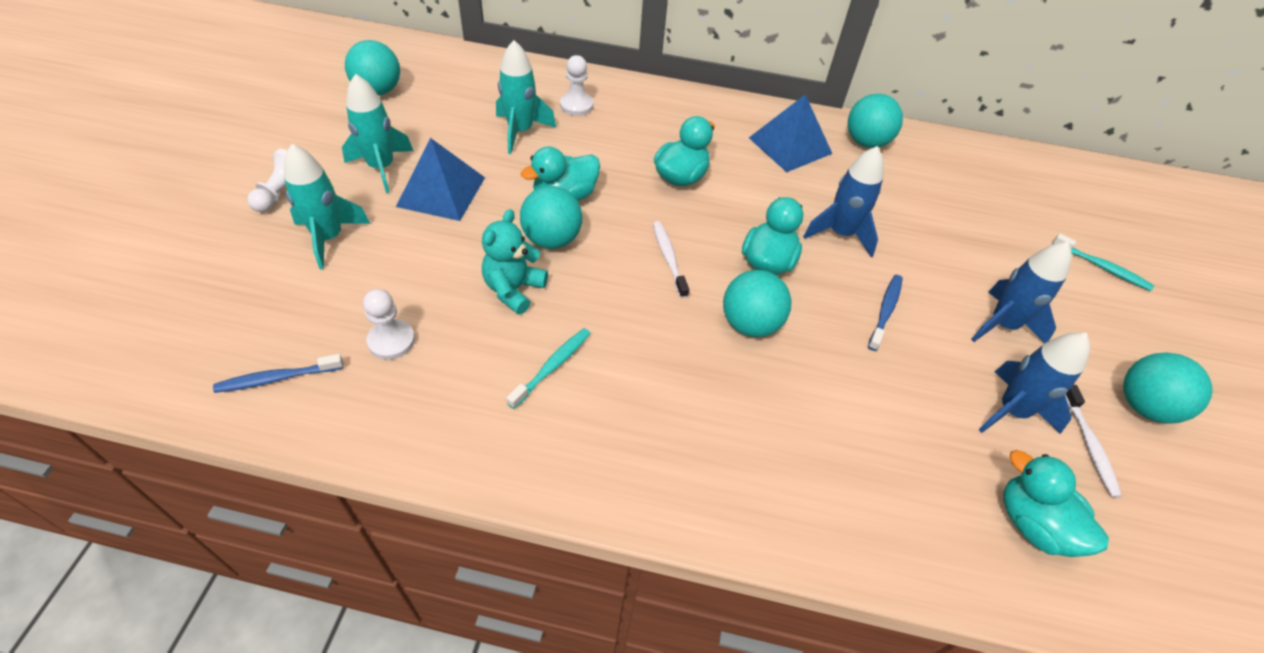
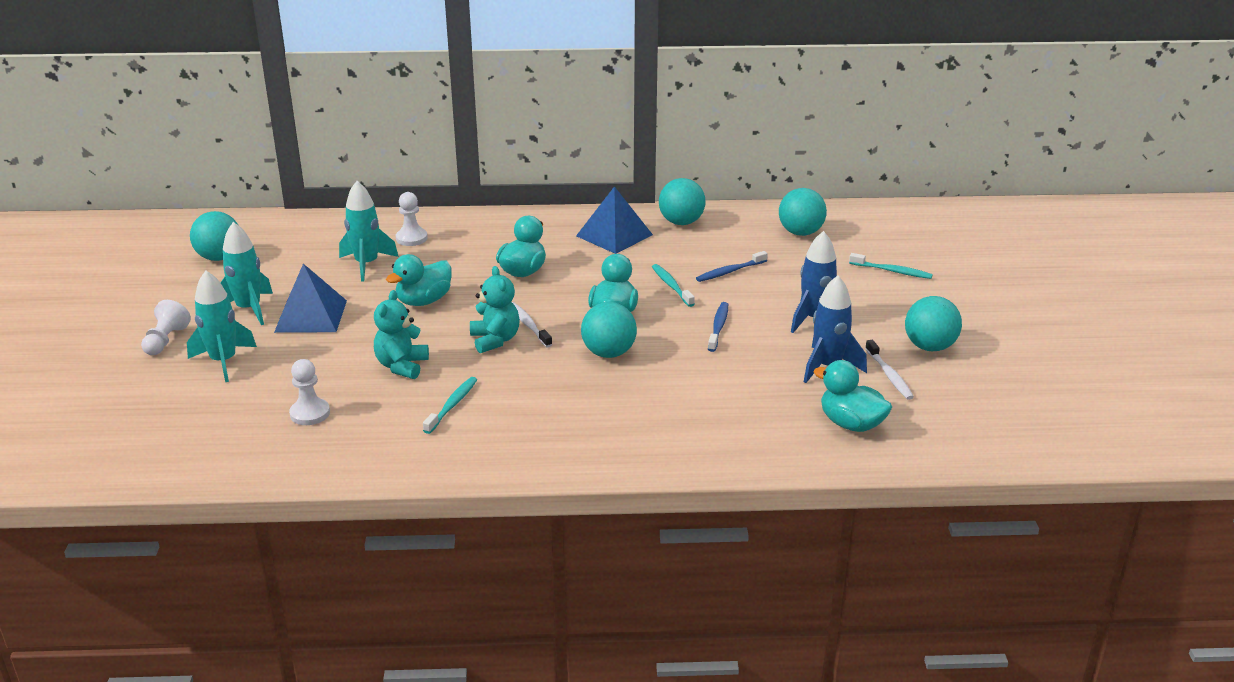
camera: 10 degrees left, 20 degrees down
(277, 378) = (223, 451): blue toothbrush -> blue toothbrush (730, 272)
(552, 239) = (423, 330): turquoise ball -> turquoise ball (800, 233)
(626, 273) = (495, 340): none -> turquoise teddy bear
(840, 234) = (671, 286): blue rocket -> turquoise toothbrush

